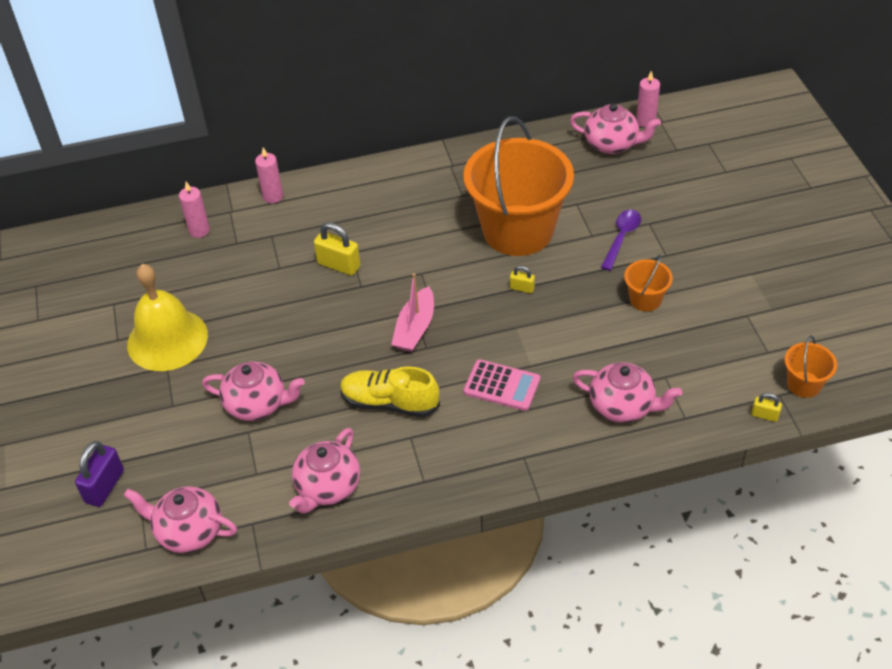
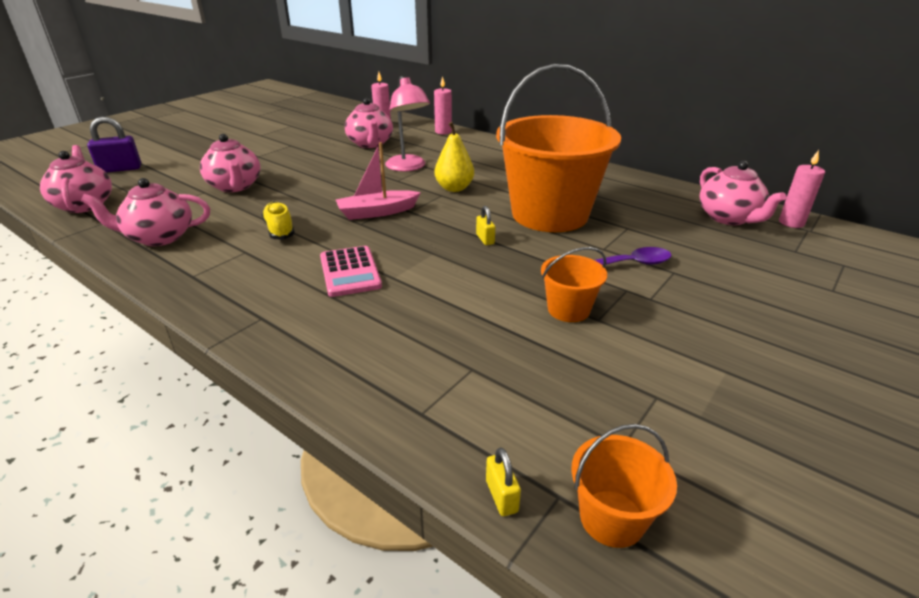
camera: 50 degrees right, 15 degrees down
(167, 339) = (274, 145): yellow bell -> none
(339, 265) = (408, 167): yellow padlock -> pink lamp
(390, 402) = (280, 230): yellow shoe -> yellow shoe, size x0.66
(416, 258) = (454, 188): none -> yellow pear
(623, 406) = (392, 355): pink teapot -> pink teapot (370, 144)

